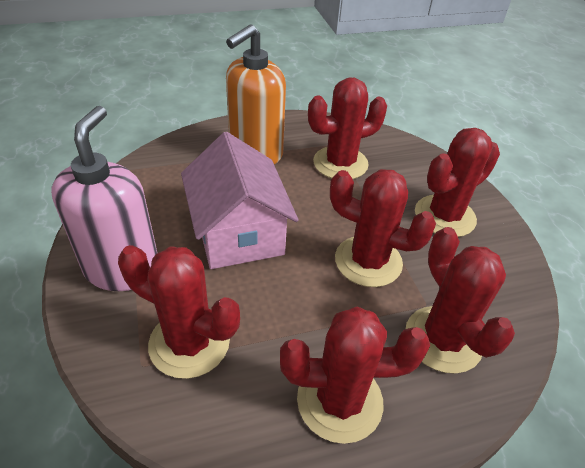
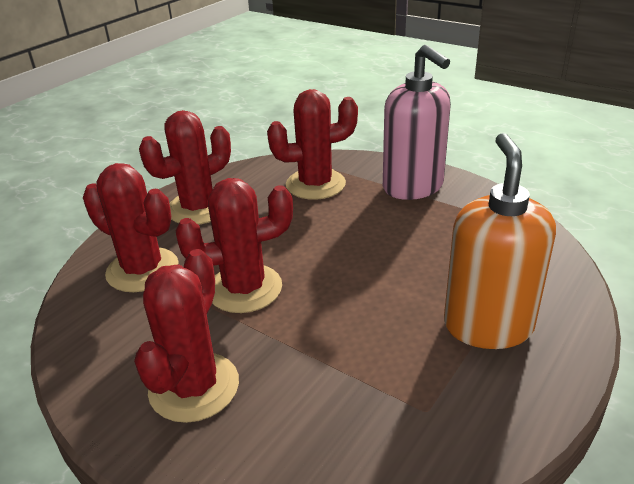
camera: 145 degrees right, 10 degrees down
(239, 232) = (377, 246): pink house -> none
(340, 163) = (382, 380): red cactus -> none

